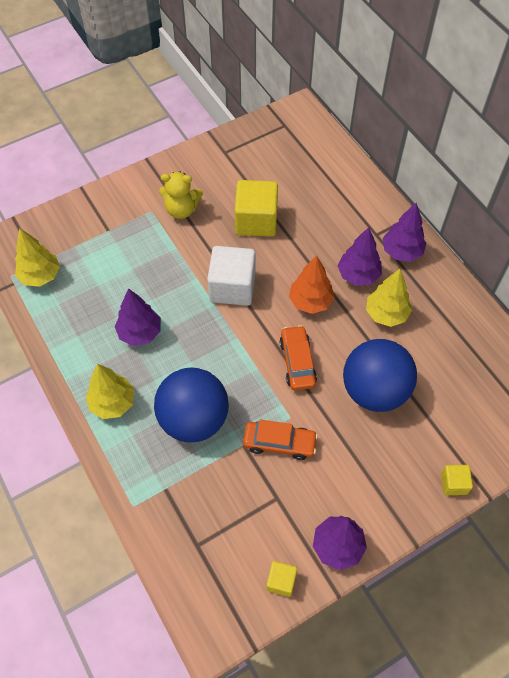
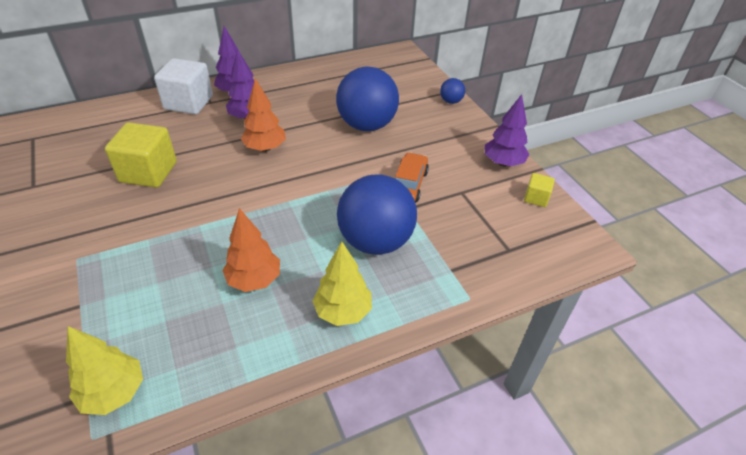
camera: 85 degrees left, 15 degrees down
(140, 333) = (254, 280): purple tree -> orange tree
(181, 209) = (93, 230): yellow teddy bear -> none
(232, 287) = (225, 198): white cube -> white cube (188, 103)
(297, 362) = (328, 164): orange car -> none
(386, 314) = (295, 109): yellow tree -> none
(453, 484) = (451, 101): yellow cube -> blue ball

